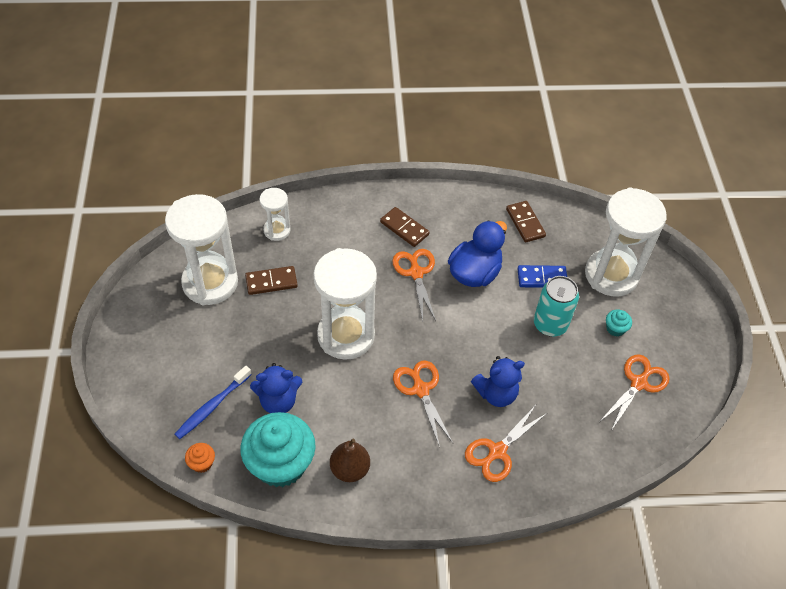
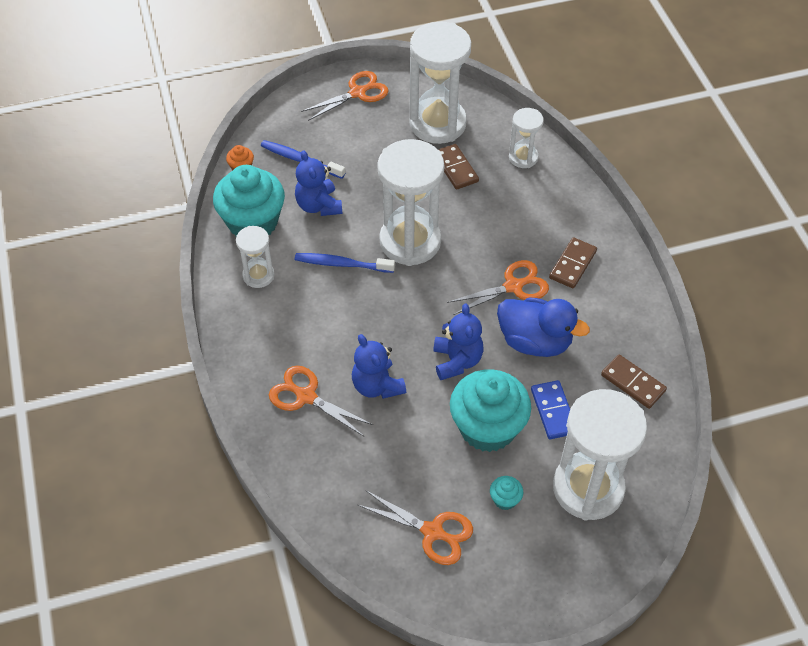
camera: 80 degrees right, 0 degrees up
(350, 469) = (258, 275): brown pear -> white hourglass
(356, 395) = (342, 264): none -> blue toothbrush
(421, 389) = (363, 317): orange scissors -> orange scissors (357, 93)
(482, 330) = (457, 361): none -> blue teddy bear
(525, 223) = (633, 383): brown domino -> brown domino turned 75 degrees clockwise
(550, 324) = (487, 428): turquoise can -> turquoise cupcake

